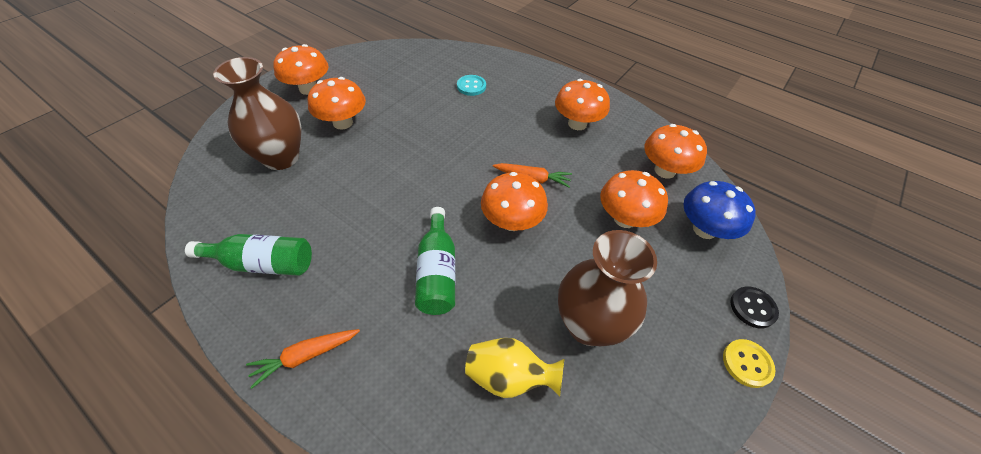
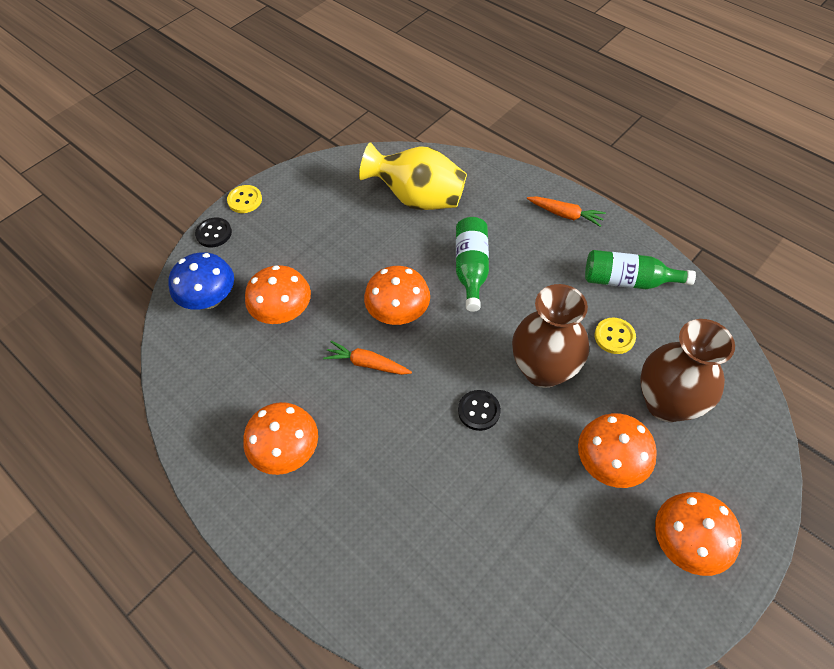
camera: 170 degrees left, 5 degrees up
(303, 206) = (614, 336): none -> yellow button
(305, 356) = (565, 214): orange carrot -> orange carrot turned 45 degrees clockwise
(436, 149) = (479, 411): none -> black button
(471, 86) = (429, 541): turquoise button -> none
(509, 377) = (418, 198): yellow vase -> yellow vase, size x1.55
(588, 325) = (351, 226): brown vase -> brown vase (543, 370)
(664, 171) = (210, 370): orange mushroom -> none

